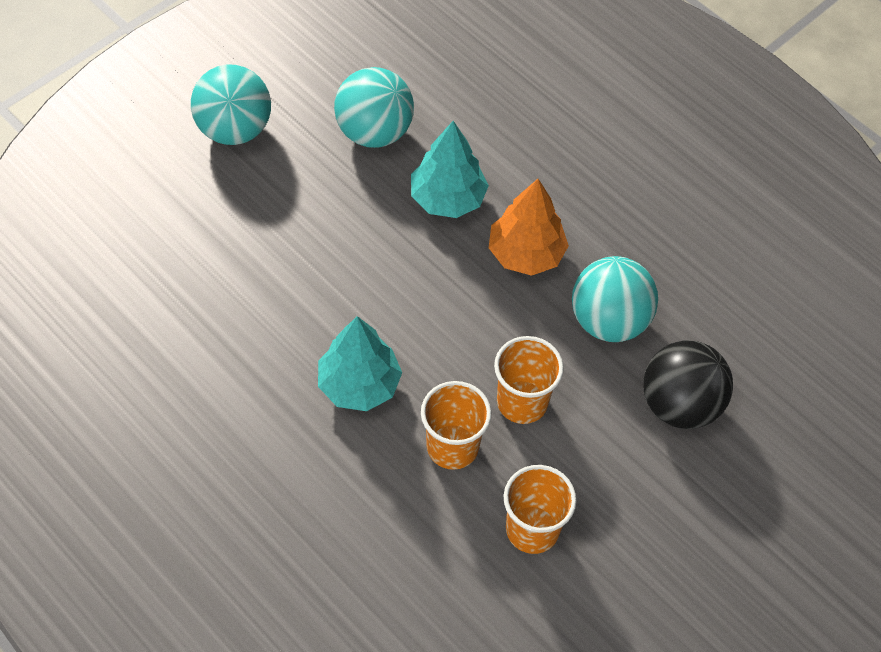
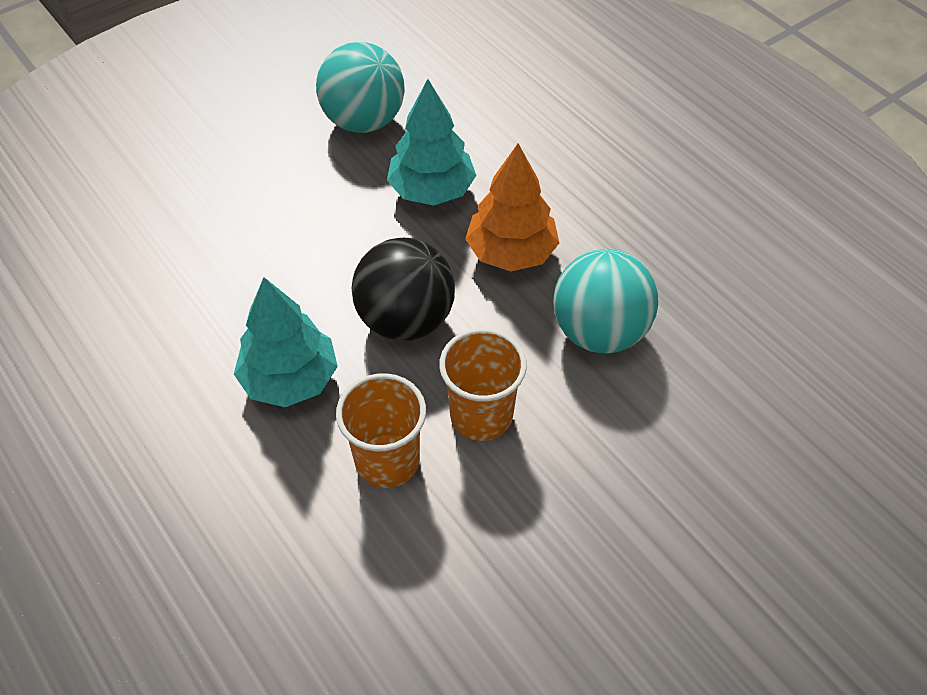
camera: 10 degrees right, 5 degrees down
(234, 129) = (215, 109): turquoise ball -> none
(532, 529) = (470, 572): orange cup -> none
(679, 404) = (676, 434): black ball -> black ball (405, 320)

